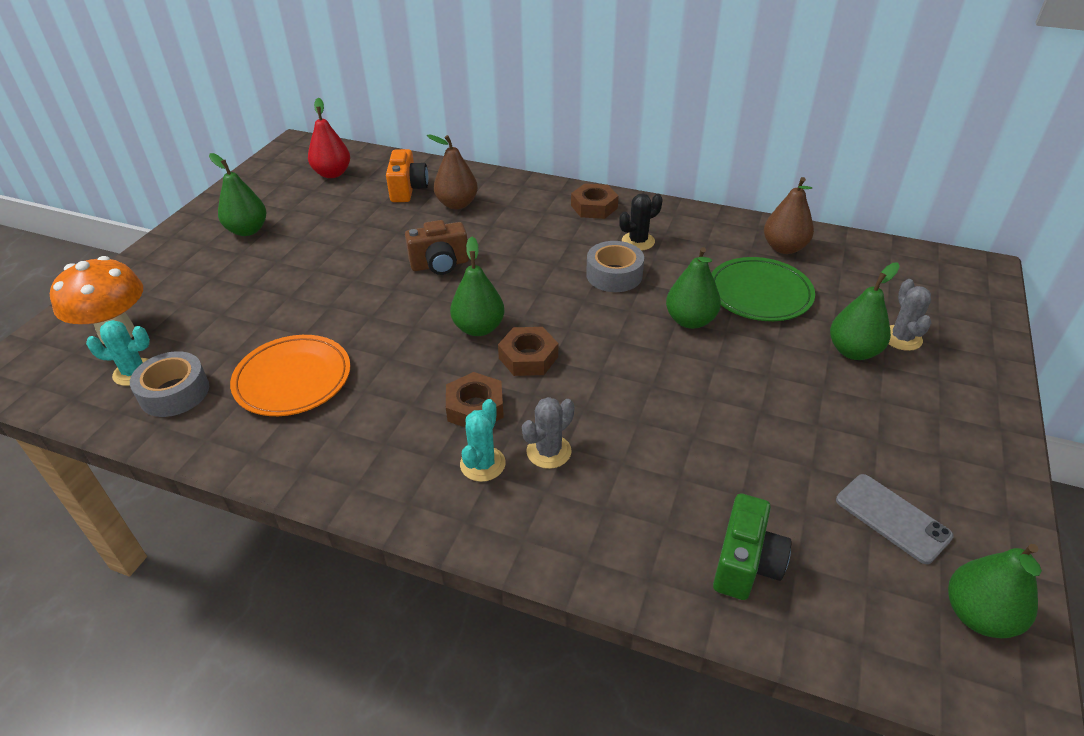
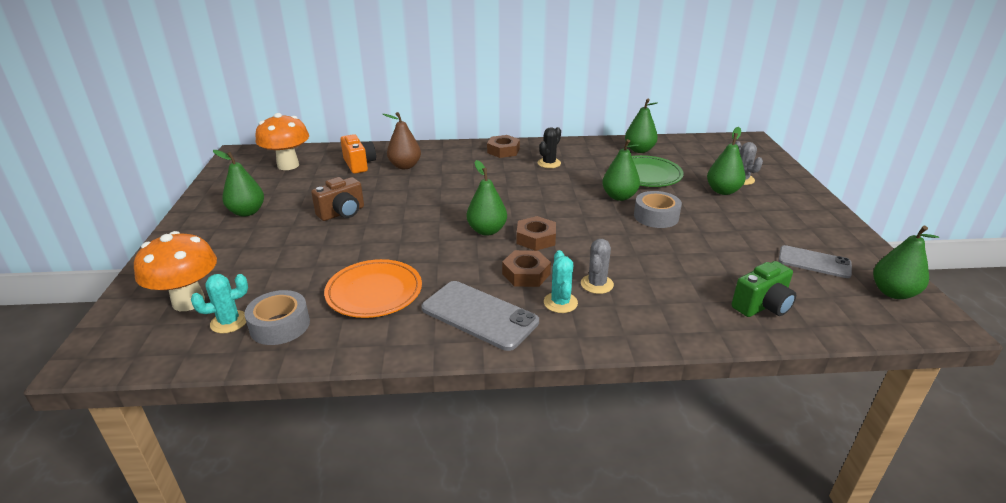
camera: 25 degrees left, 10 degrees down
(332, 174) = (288, 165): red pear -> orange mushroom
(377, 449) = (479, 315): none -> grey phone
(440, 265) = (425, 202): brown camera -> brown camera (342, 213)
(614, 275) = (550, 183): grey tape -> grey tape (656, 216)
(745, 564) = (762, 306): green camera -> green camera turned 60 degrees clockwise
(784, 248) = (639, 150): brown pear -> green pear

